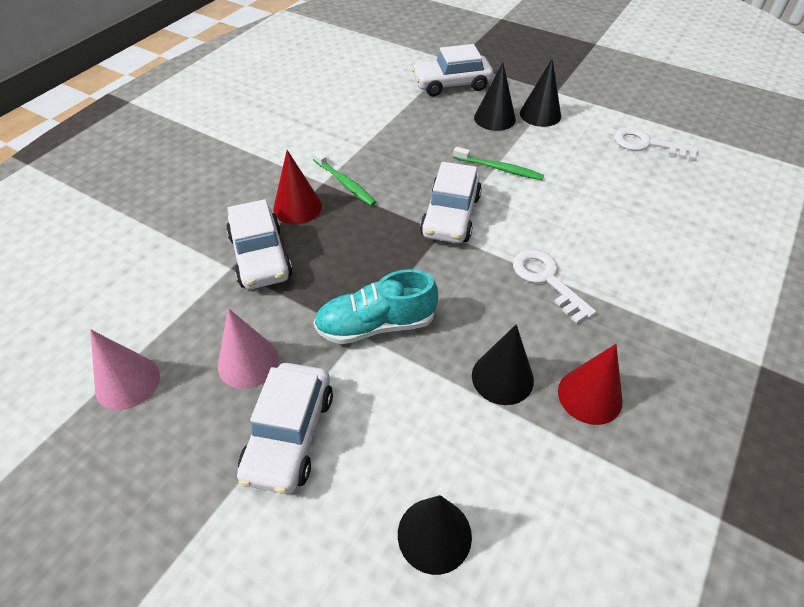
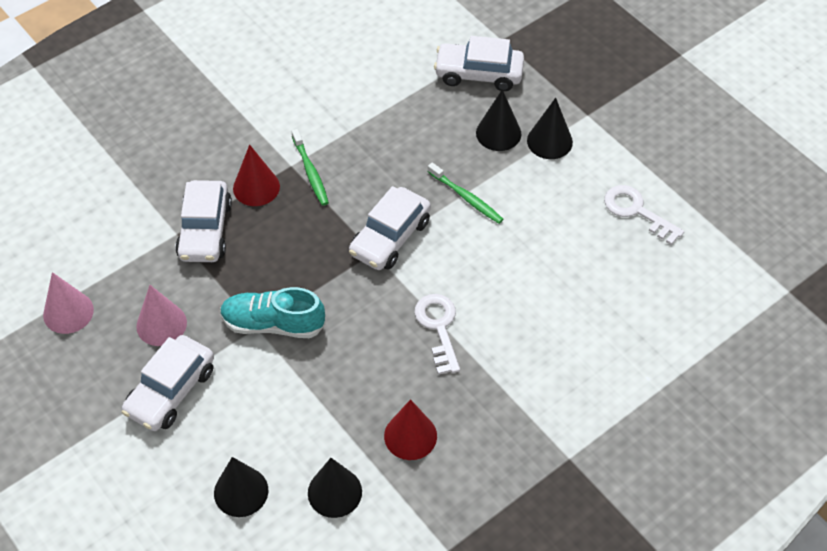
camera: 20 degrees right, 5 degrees up
(502, 377) = (350, 399): black cone -> black cone (334, 492)

